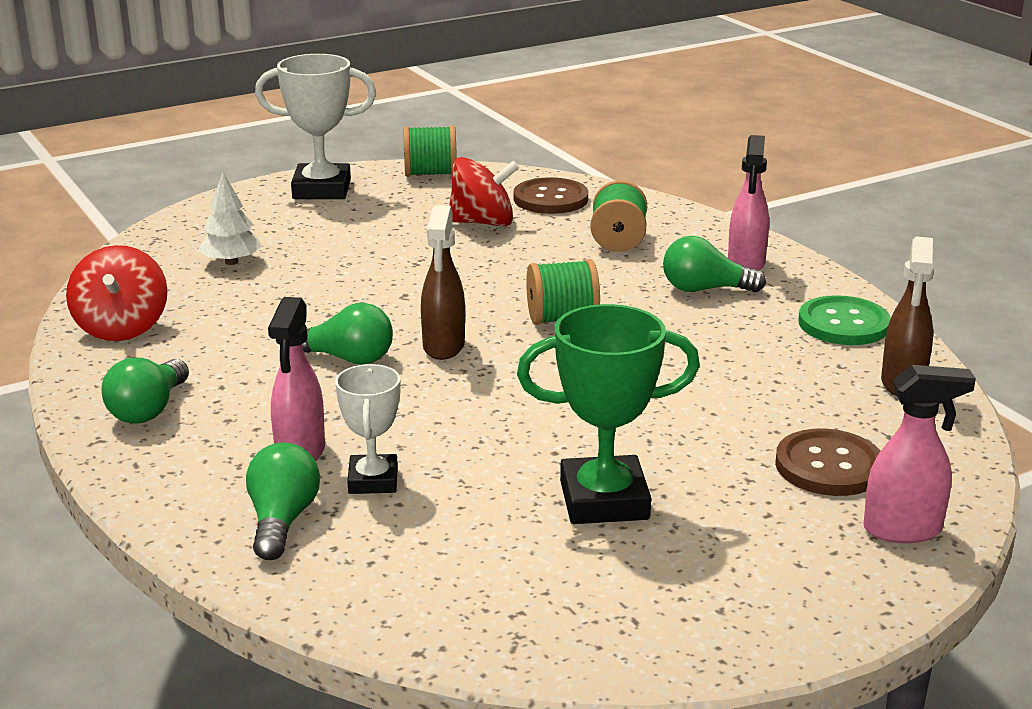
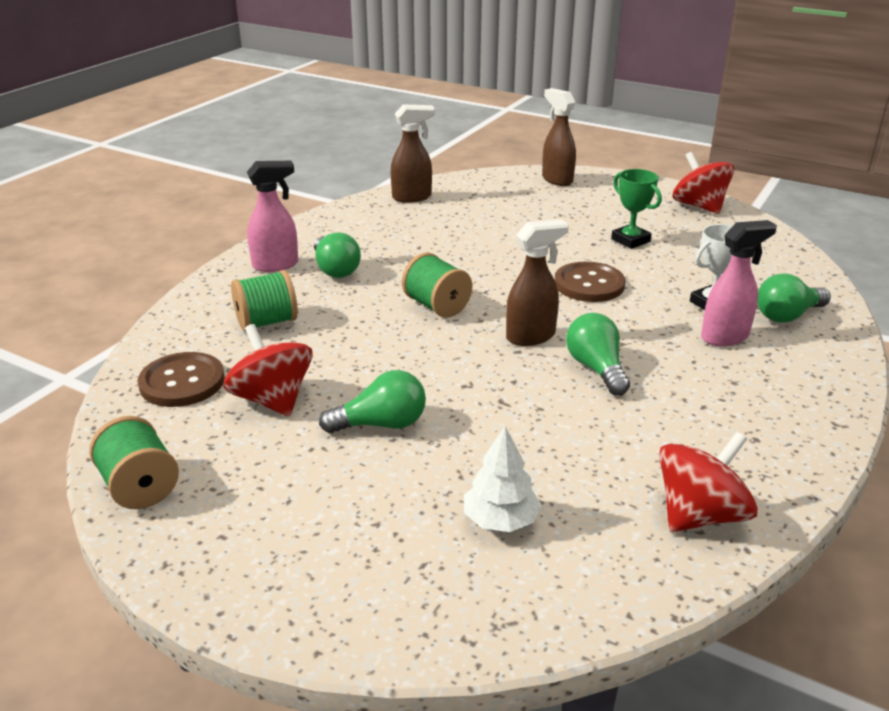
camera: 120 degrees left, 5 degrees up
(148, 410) = (776, 422): green light bulb -> green light bulb (381, 424)
(322, 189) = (241, 555): white trophy -> none
(604, 500) = (630, 240): green trophy -> green trophy, size x0.61
(672, 631) = (699, 206): none -> red spinning top
(829, 466) = (523, 200): brown button -> brown button (589, 284)
(843, 324) = (349, 221): green button -> none
(903, 530) = (557, 180): pink spray bottle -> brown spray bottle

